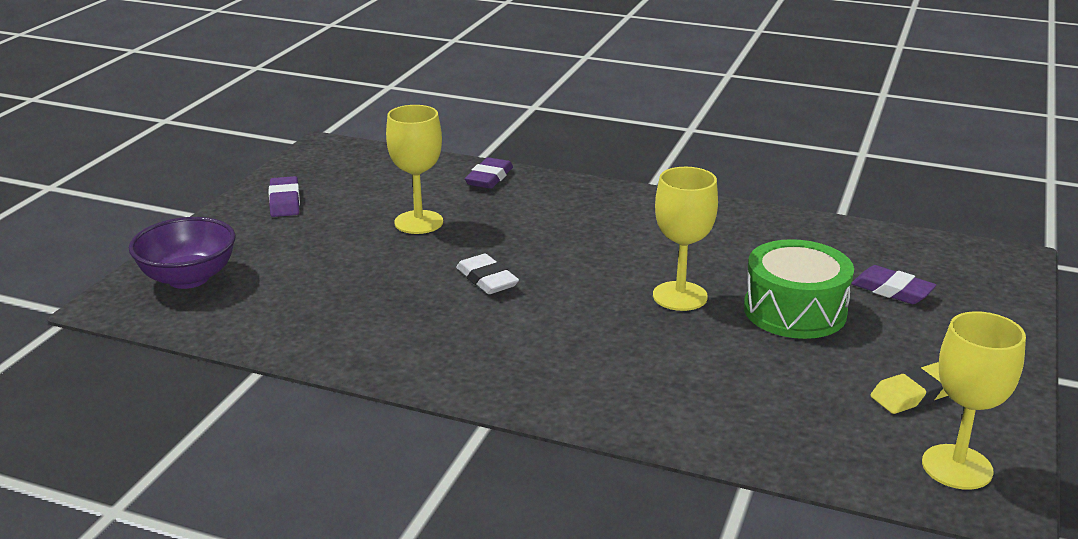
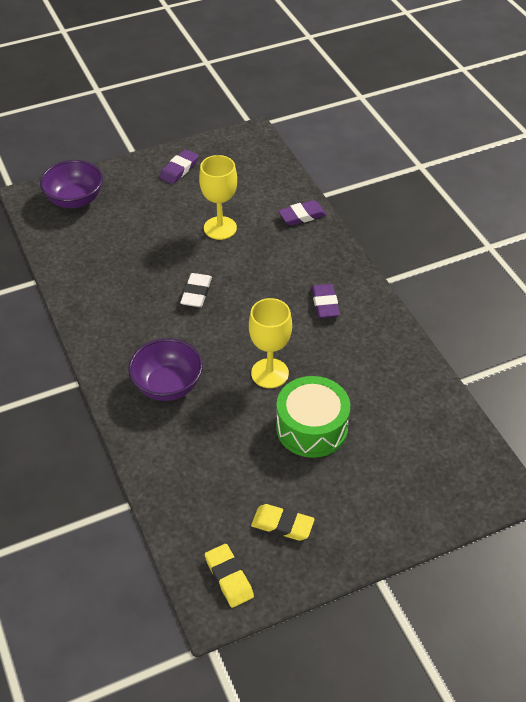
camera: 45 degrees right, 20 degrees up
(597, 363) = (167, 385): none -> purple bowl
(892, 290) = (388, 455): purple eraser -> purple eraser (325, 303)
(957, 467) = (229, 577): yellow goblet -> yellow eraser

